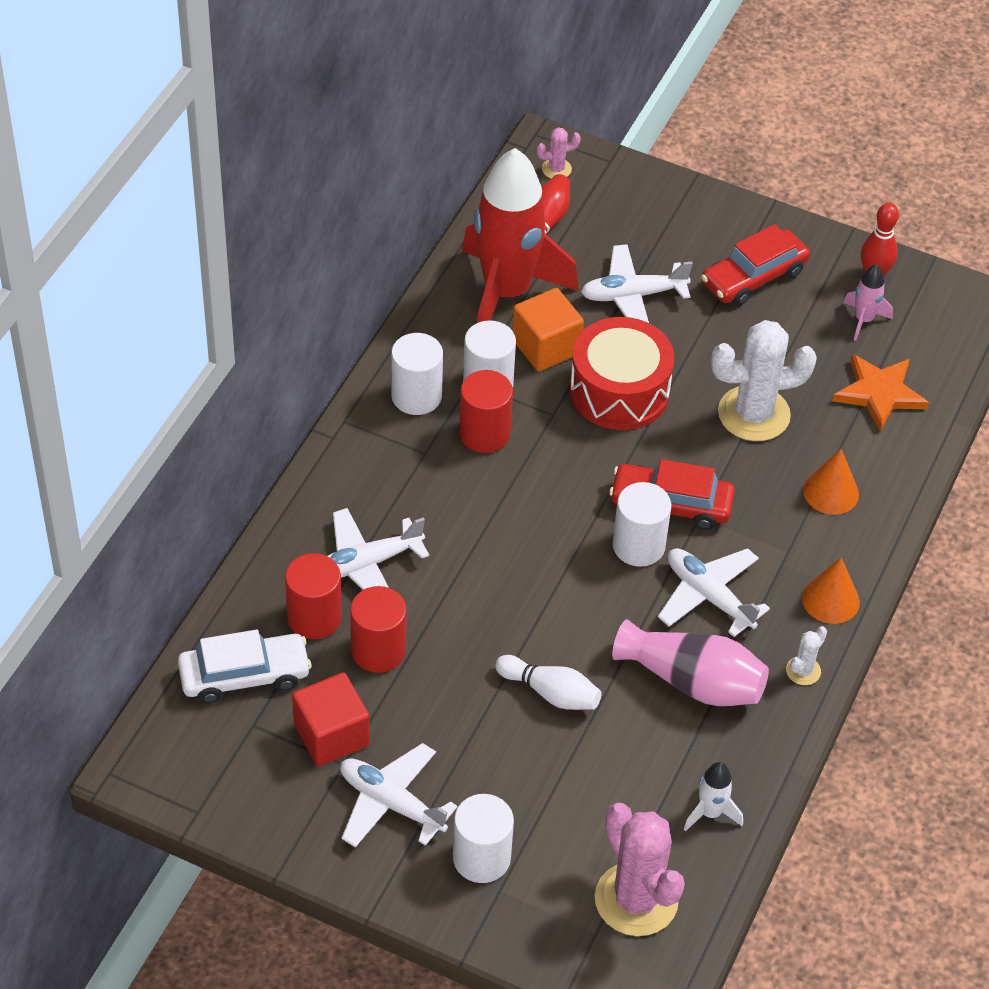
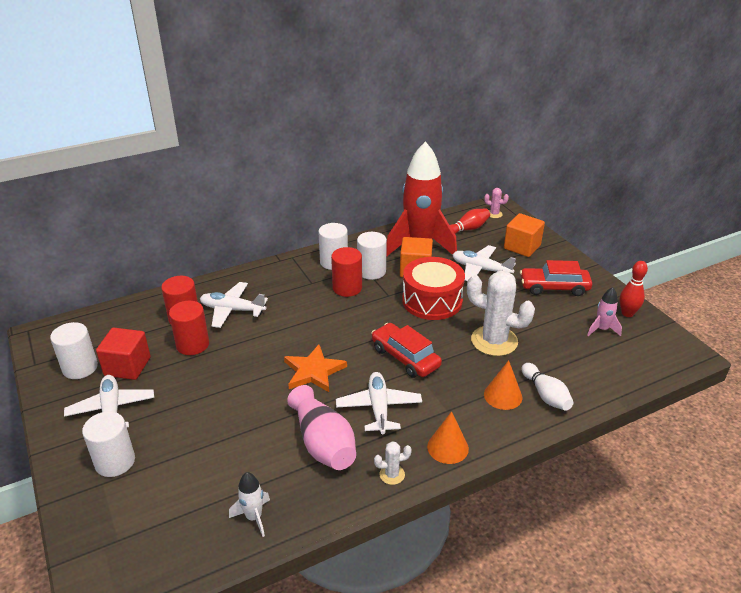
camera: 40 degrees right, 15 degrees down
(244, 675) = (127, 324): white car -> none
(550, 692) = (245, 406): white bowling pin -> white bowling pin (545, 395)
(636, 899) = (158, 537): pink cactus -> none
(638, 546) = (367, 366): white cylinder -> white cylinder (80, 368)
(651, 219) = (522, 247): none -> orange cube
(879, 393) = (579, 364): orange star -> orange star (313, 371)

